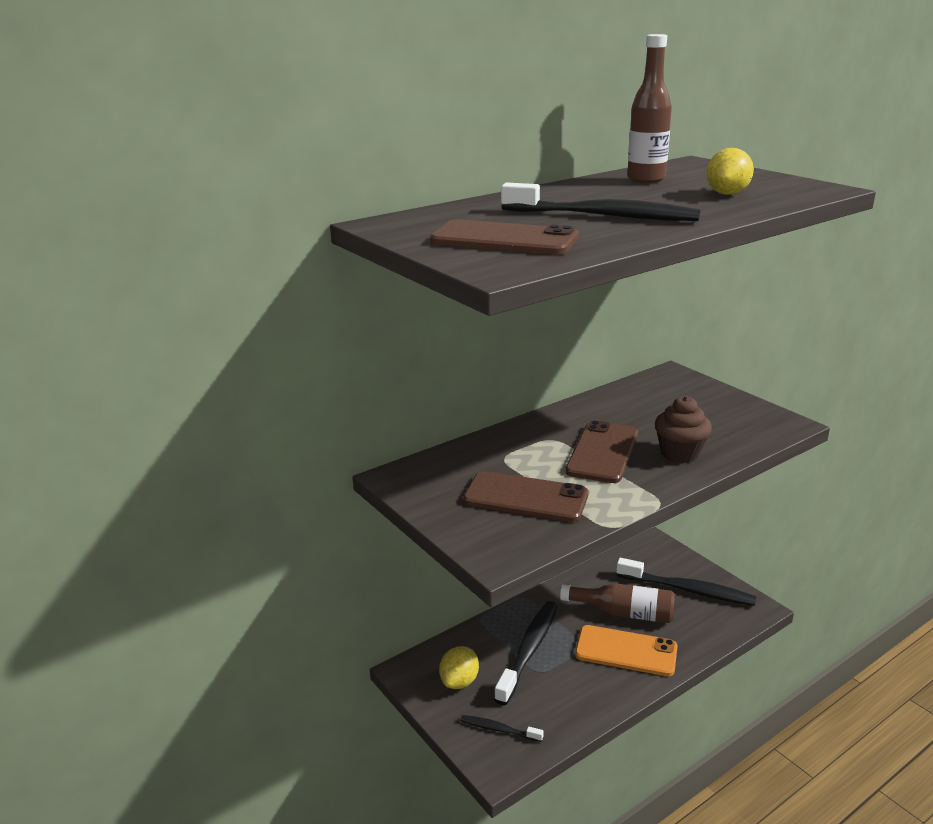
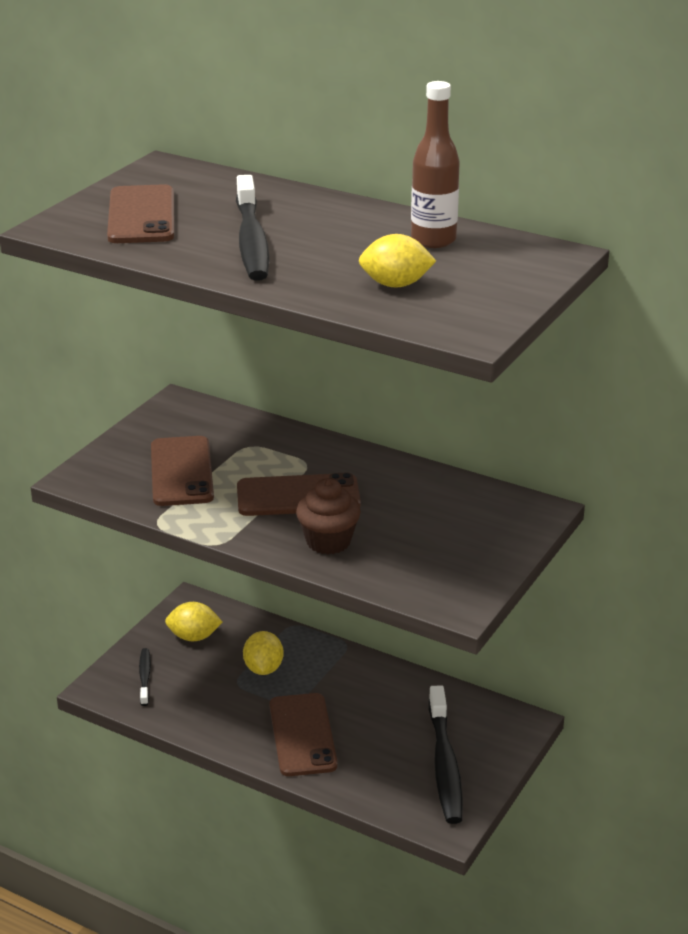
camera: 65 degrees right, 5 degrees up
(529, 650) = (263, 668): black toothbrush -> yellow lemon
(623, 613) = (367, 721): brown bottle -> none
(626, 651) = (303, 735): orange phone -> brown phone

